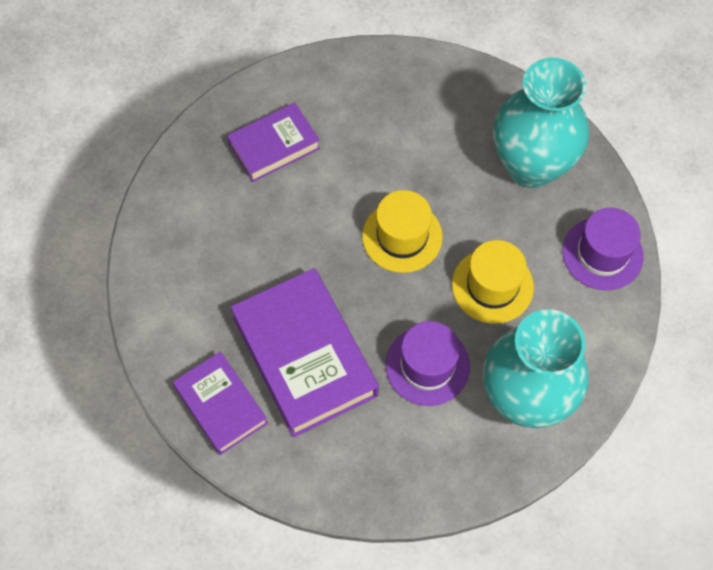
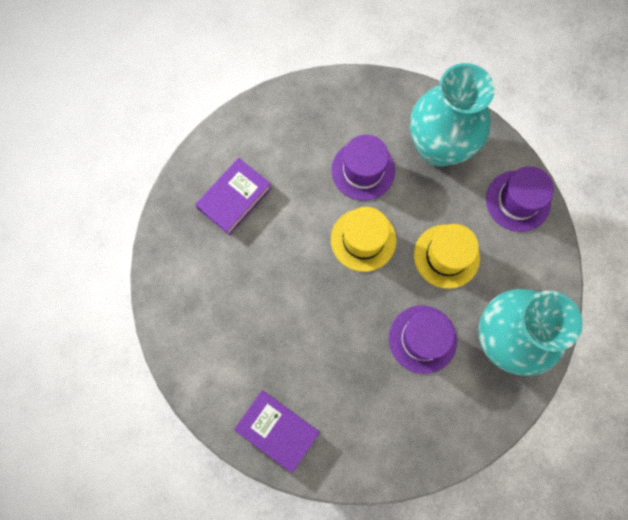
camera: 20 degrees left, 10 degrees up
(305, 356) = (327, 365): purple book -> none
(432, 163) = (363, 170): none -> purple hat

